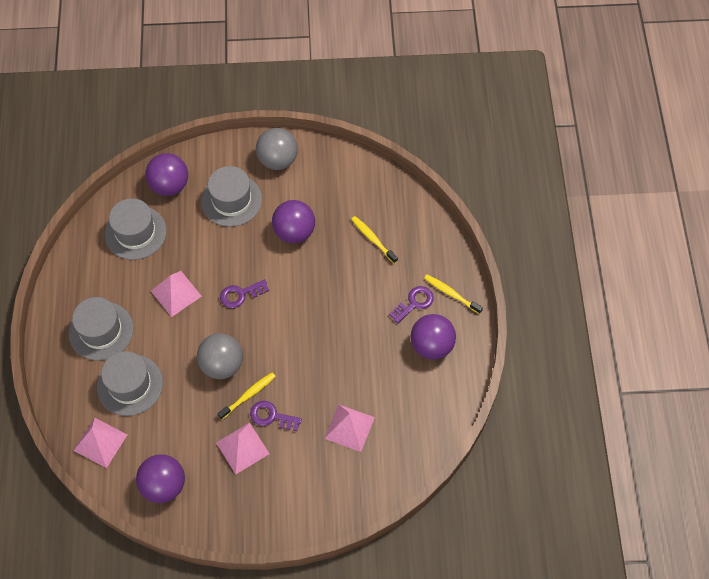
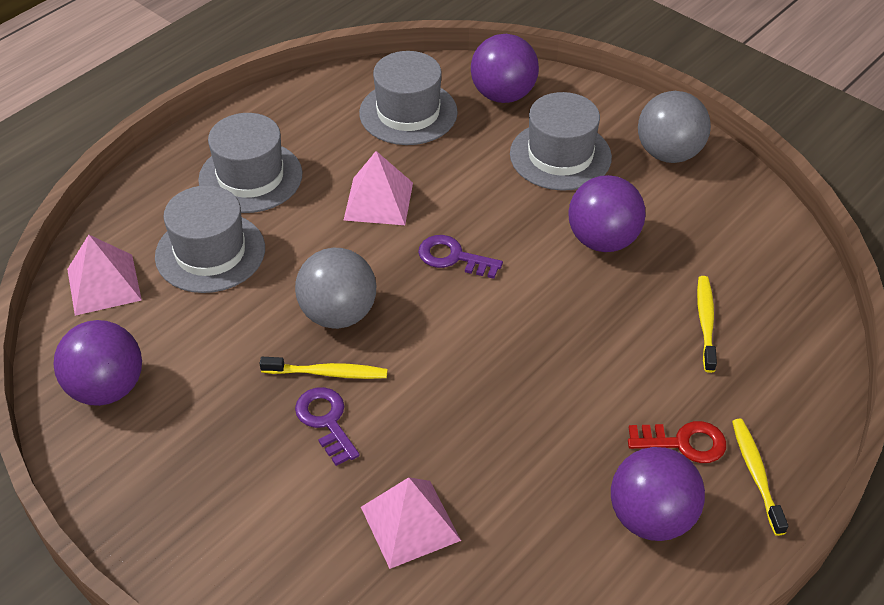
camera: 45 degrees right, 15 degrees down
(242, 448) = (246, 427): pink pyramid -> none
(414, 303) = (684, 443): purple key -> red key

